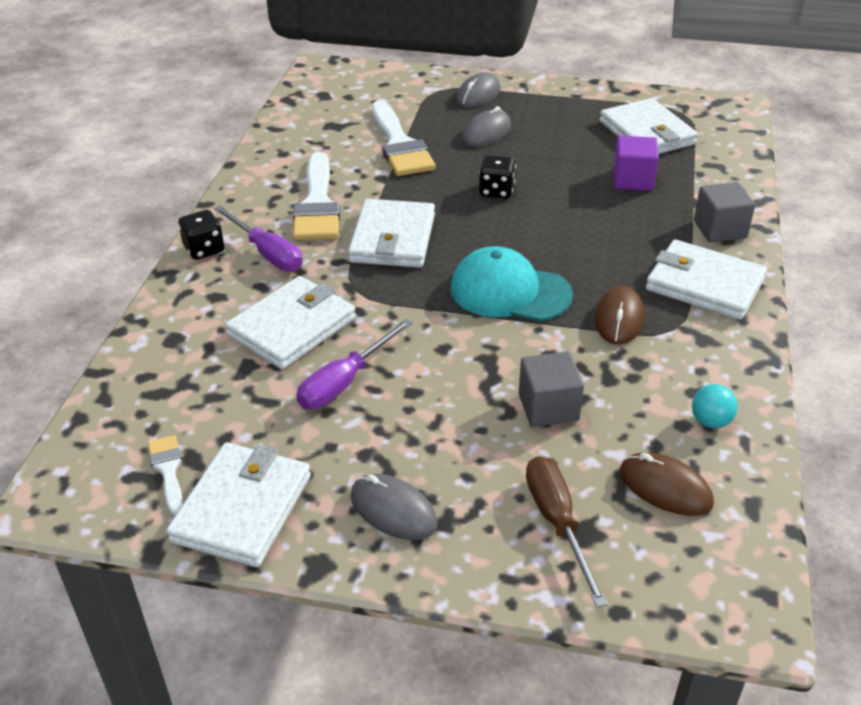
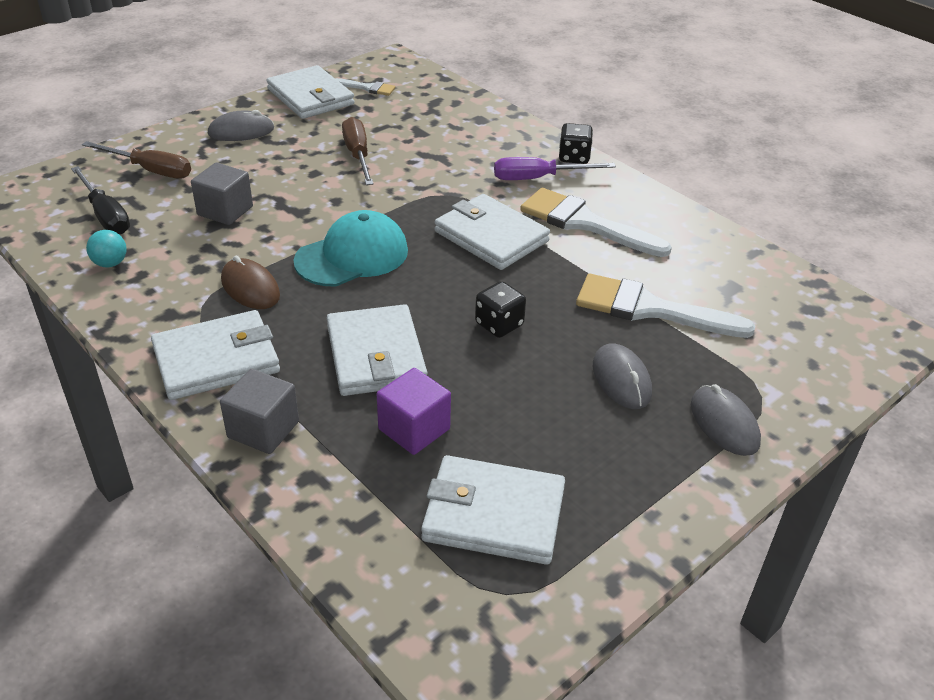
camera: 125 degrees right, 0 degrees up
(292, 327) = (437, 158): white wallet -> white wallet (376, 355)
(344, 382) = (358, 155): purple screwdriver -> brown screwdriver
(665, 487) = (105, 215): brown mouse -> black screwdriver

